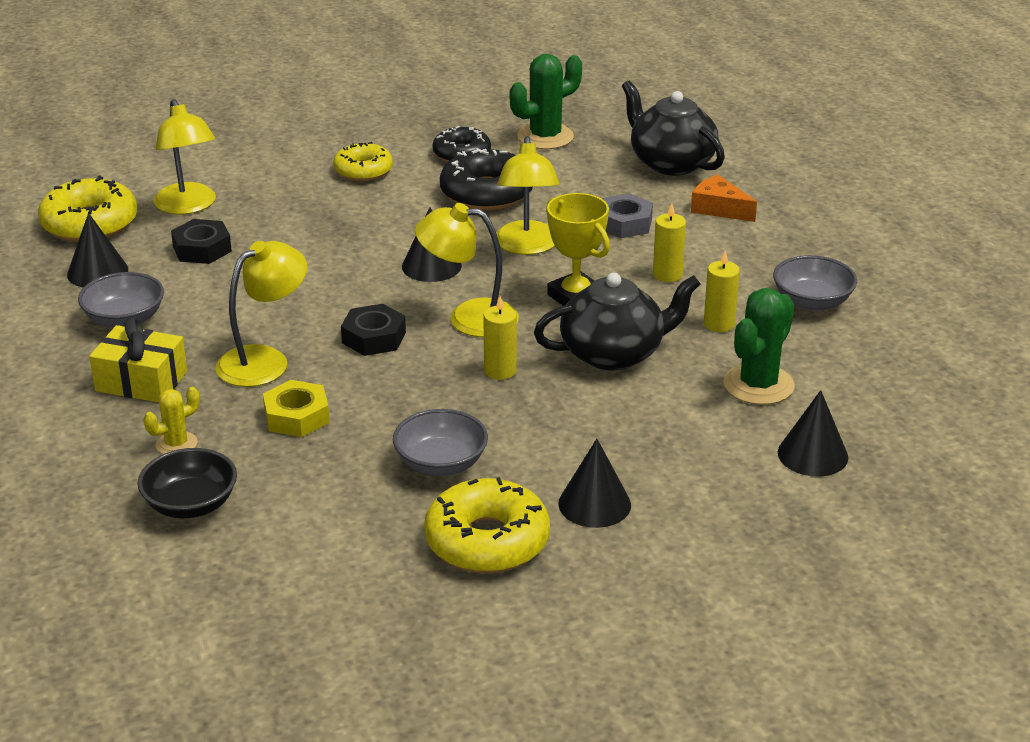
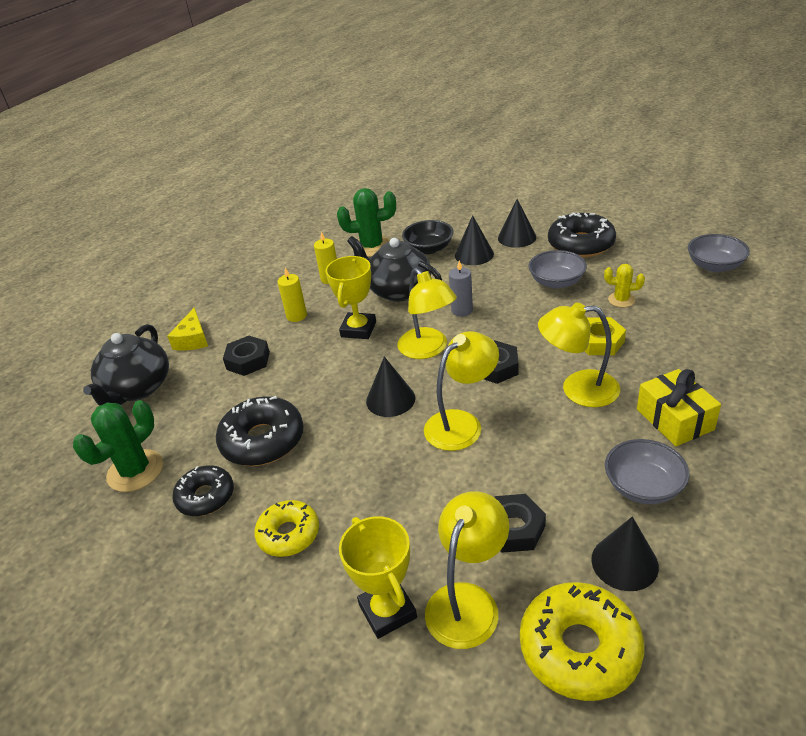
camera: 125 degrees left, 5 degrees up
(176, 444) = (687, 361): yellow cactus -> yellow cactus (621, 300)
(191, 504) = (708, 323): black bowl -> black bowl (429, 248)
(236, 179) = (387, 611): none -> yellow trophy
(487, 541) = (581, 244): yellow donut -> black donut
(500, 371) = (462, 310): yellow candle -> grey candle
(527, 246) = (320, 378): yellow lamp -> yellow lamp (462, 423)
(545, 137) = (135, 471): green cactus -> green cactus turned 75 degrees counterclockwise
(624, 223) = (248, 360): grey nut -> black nut
(719, 209) = (193, 339): orange cheese -> yellow cheese
(812, 302) = (276, 267): grey bowl -> grey bowl (714, 266)
(812, 454) = (407, 216): black cone -> black cone (474, 254)

